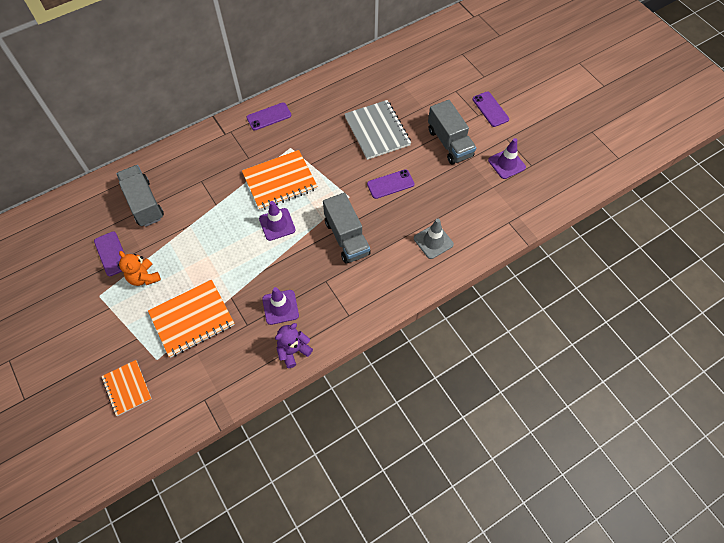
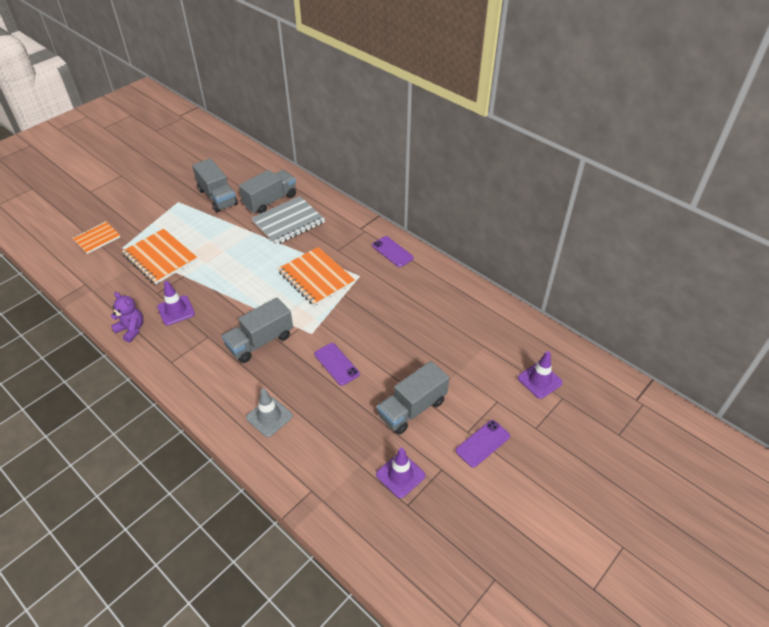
camera: 75 degrees right, 15 degrees down
(111, 254) = (217, 197): purple phone -> grey truck
(144, 277) = (197, 220): orange teddy bear -> none
(277, 224) = (266, 287): purple traffic cone -> purple traffic cone (539, 380)
(377, 131) = (405, 338): grey notebook -> grey notebook (288, 222)

